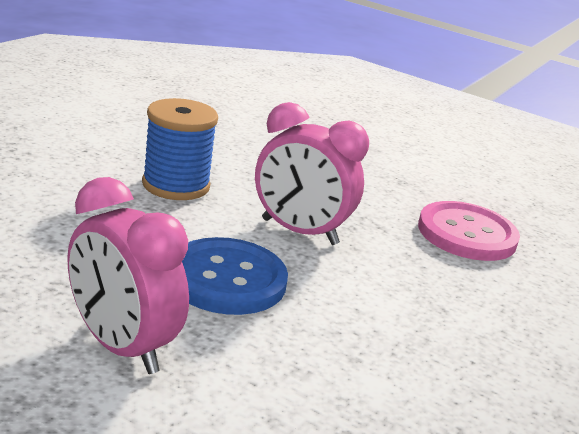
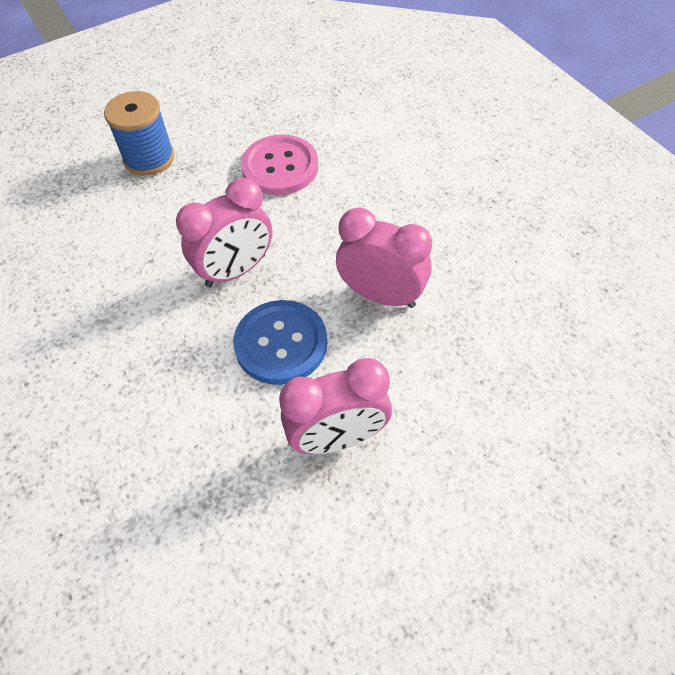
camera: 55 degrees left, 30 degrees up
(176, 185) = (127, 330): blue spool -> blue spool (149, 158)
(358, 345) = (381, 295): none -> pink clock

